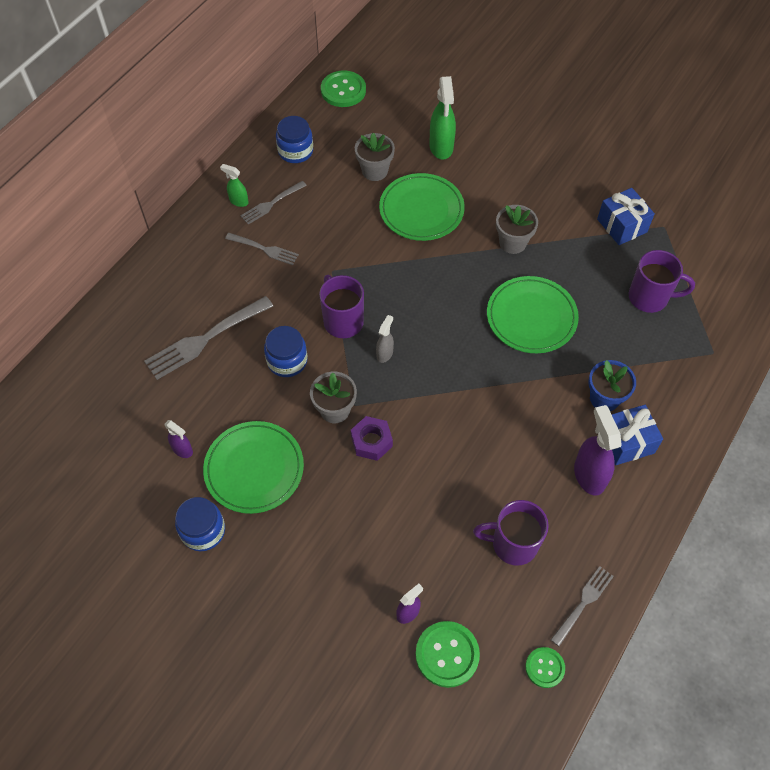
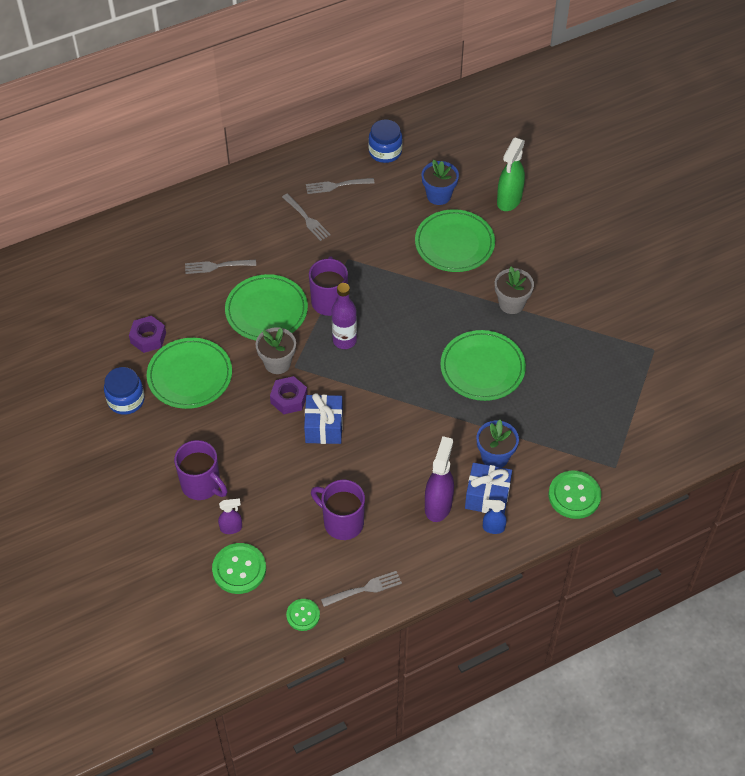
camera: 30 degrees right, 5 degrees down
(183, 450) = (148, 338): purple spray bottle -> purple nut
(206, 338) = (217, 266): grey fork -> grey fork, size x0.59
(238, 201) = (312, 172): green spray bottle -> none
(287, 361) = (266, 311): blue jar -> green plate
(343, 90) = (460, 118): green button -> green button (574, 496)
(374, 171) = (438, 195): grey flower pot -> blue flower pot
(385, 354) = (344, 340): grey spray bottle -> purple bottle
(622, 225) = (617, 332): blue gift -> blue gift (324, 427)
(649, 297) = (595, 399): purple mug -> purple mug (202, 485)
(654, 470) = (493, 528): none -> blue spray bottle

